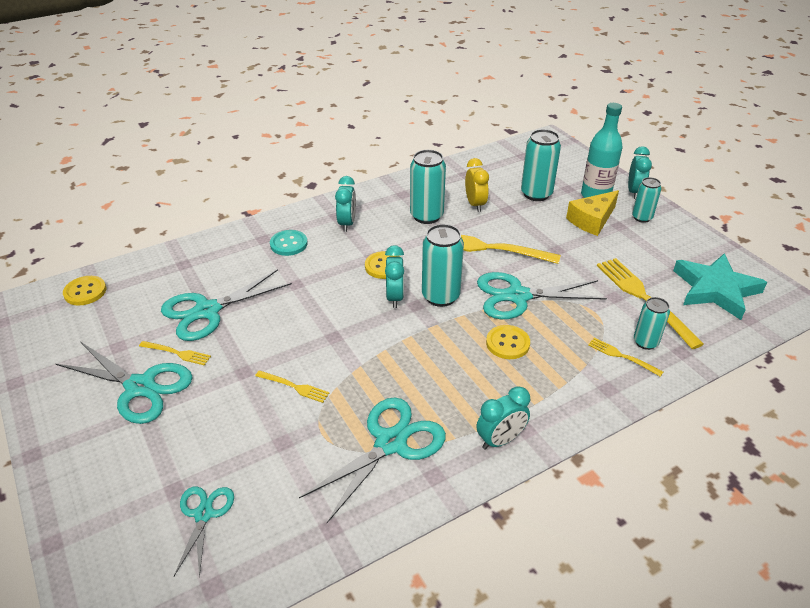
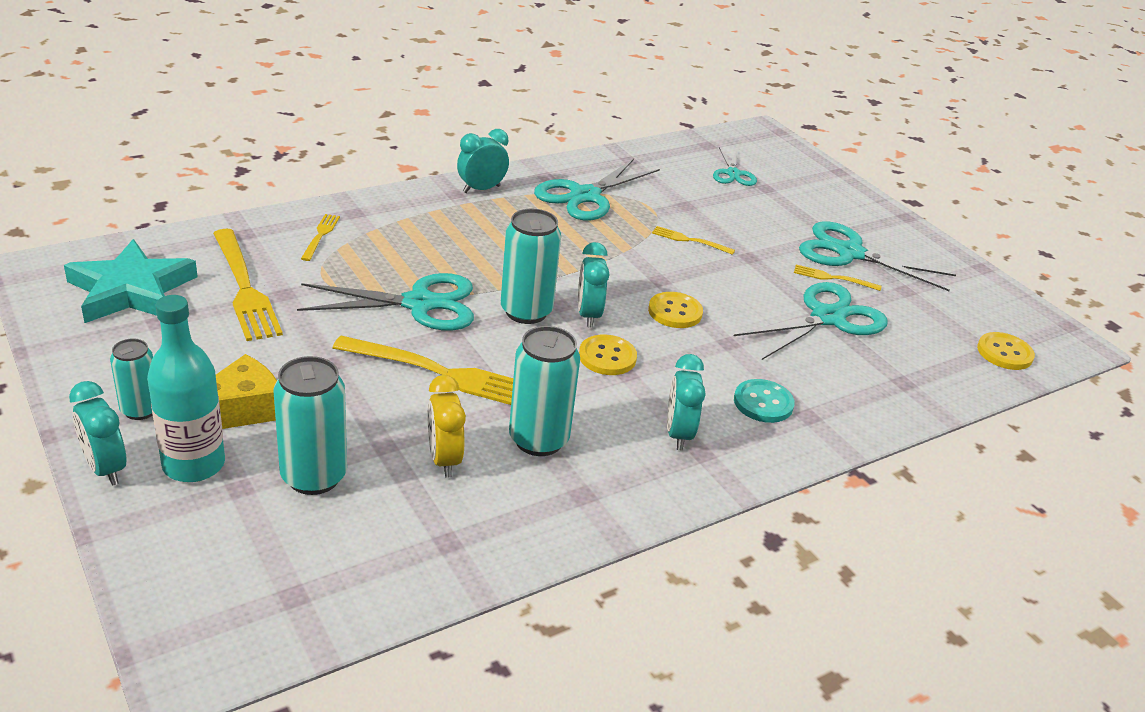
camera: 175 degrees right, 5 degrees down
(507, 343) = (450, 257): yellow button -> yellow button (675, 312)
(621, 356) = (320, 235): yellow fork -> yellow fork turned 120 degrees counterclockwise
(634, 192) = (105, 468): turquoise clock -> turquoise clock turned 45 degrees counterclockwise
(645, 342) = (281, 244): turquoise can -> none

